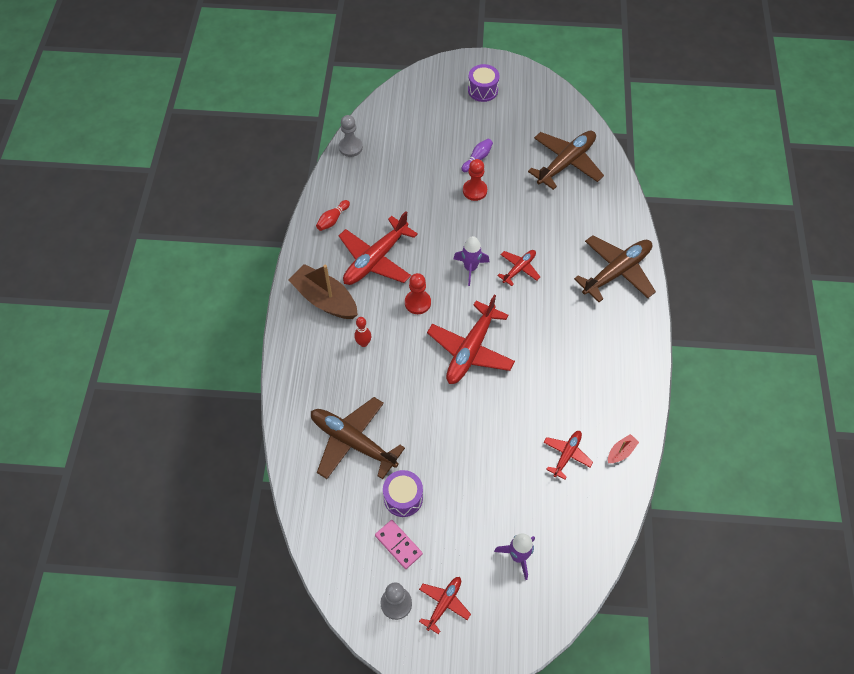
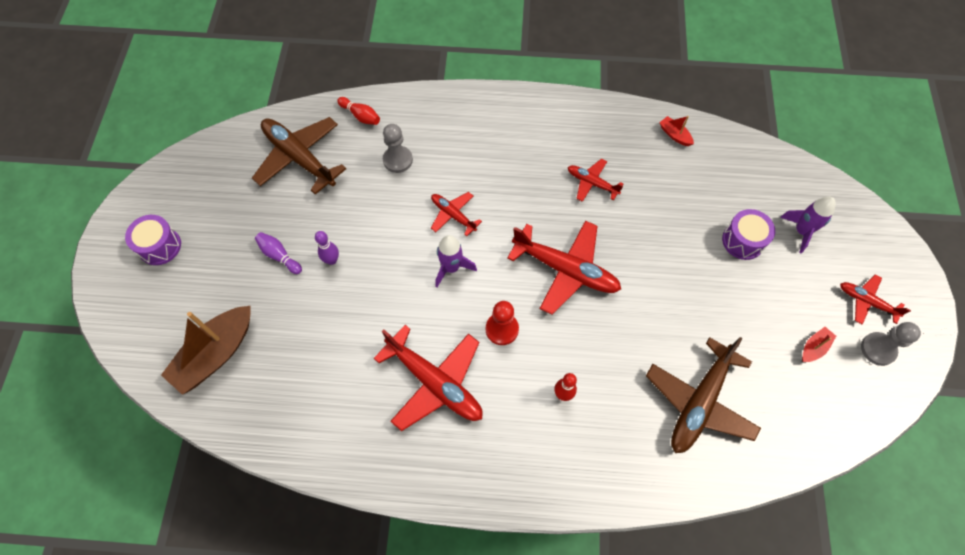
camera: 90 degrees left, 5 degrees up
(325, 299) = (498, 448): brown boat -> brown boat (216, 354)
(333, 220) = (365, 444): red bowling pin -> red bowling pin (360, 116)
(350, 147) = (235, 424): grey pawn -> grey pawn (398, 160)
(398, 545) = (814, 347): pink domino -> red boat
(403, 498) = (759, 343): purple drum -> purple drum (743, 241)
(474, 191) = (332, 260): red pawn -> purple bowling pin
(567, 455) = (684, 182): red plane -> red plane (592, 183)
(617, 272) = (459, 120): brown plane -> none

